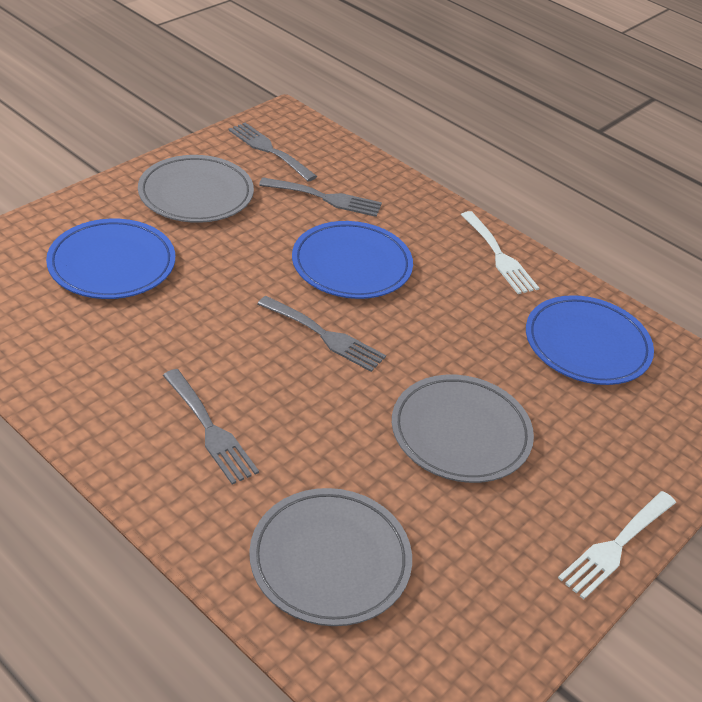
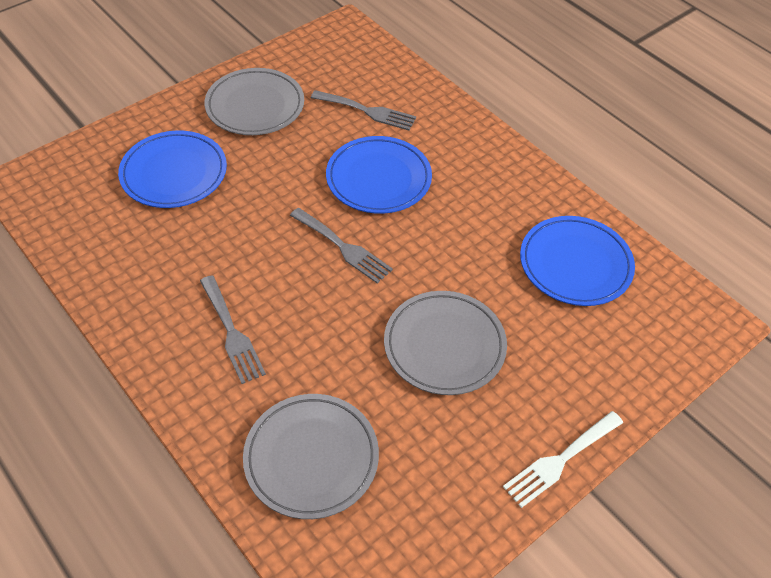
camera: 10 degrees right, 10 degrees up
(269, 150) = (325, 62): grey fork -> none
(499, 256) = (513, 172): white fork -> none

